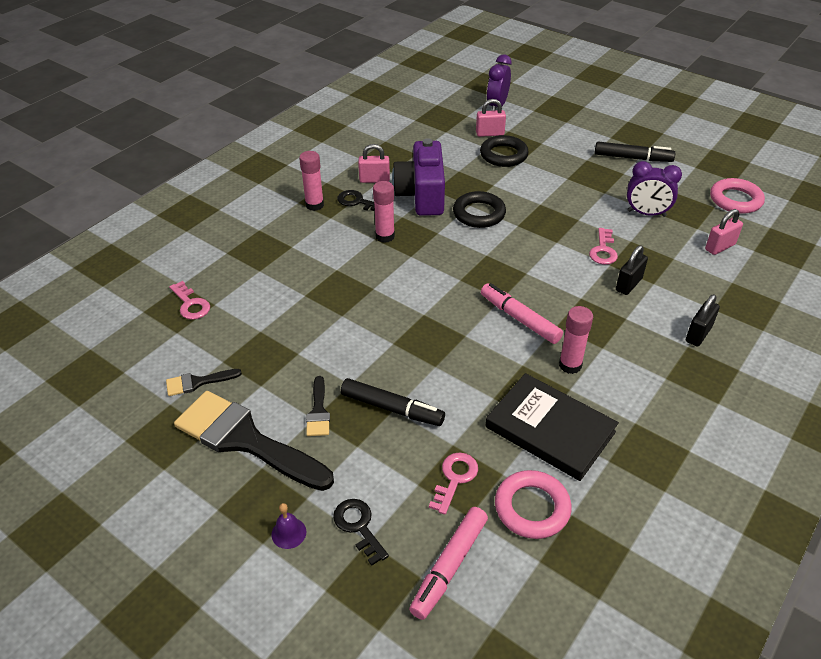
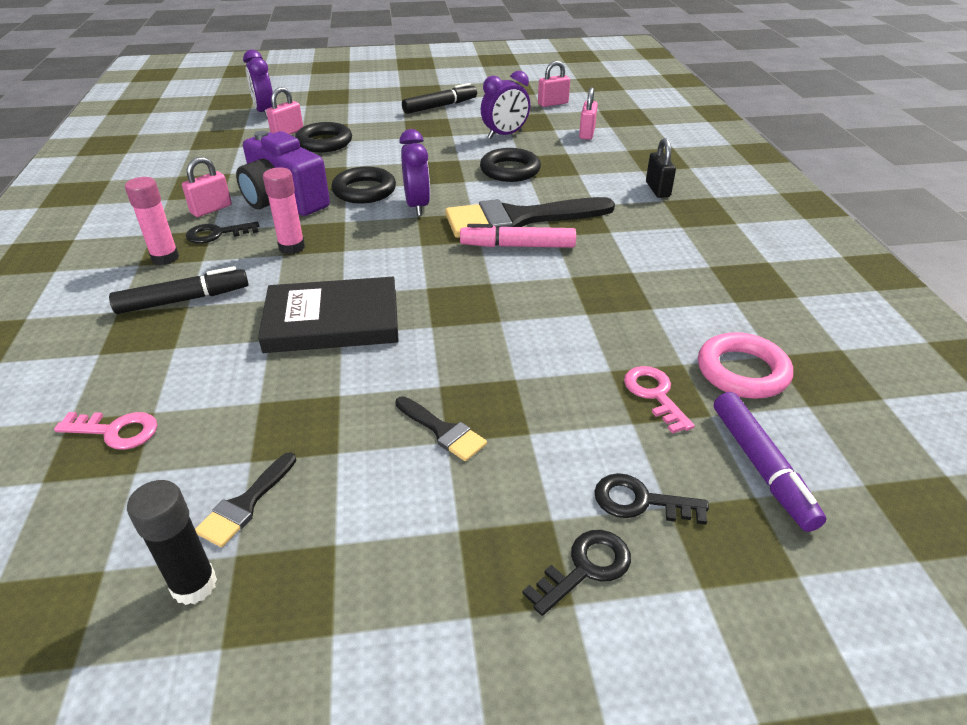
camera: 45 degrees left, 5 degrees down
(143, 405) = (194, 585): none -> black glue stick
(245, 440) = (399, 518): black brush -> black brush (518, 219)
(288, 533) = (585, 568): purple bell -> black key
(392, 408) = (513, 378): black marker -> black marker (183, 300)
(449, 566) = (761, 467): pink marker -> purple marker
(496, 246) = (417, 206): none -> purple clock
(550, 429) = (664, 307): black book -> black book (332, 321)
(570, 365) = (607, 256): pink glue stick -> none
(603, 250) = (510, 170): pink key -> black ring
(628, 284) = (563, 183): black padlock -> none
(735, 200) = (553, 103): pink ring -> pink padlock

